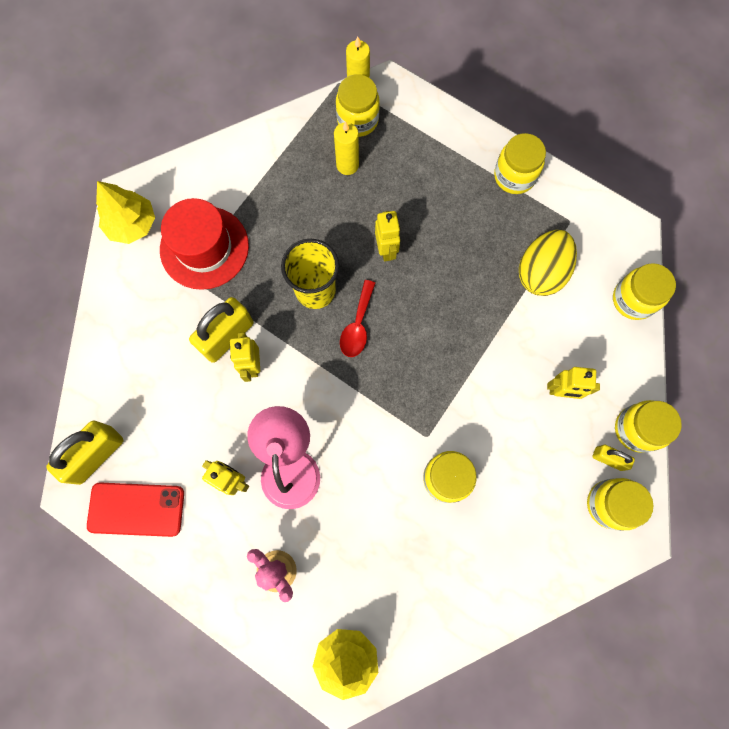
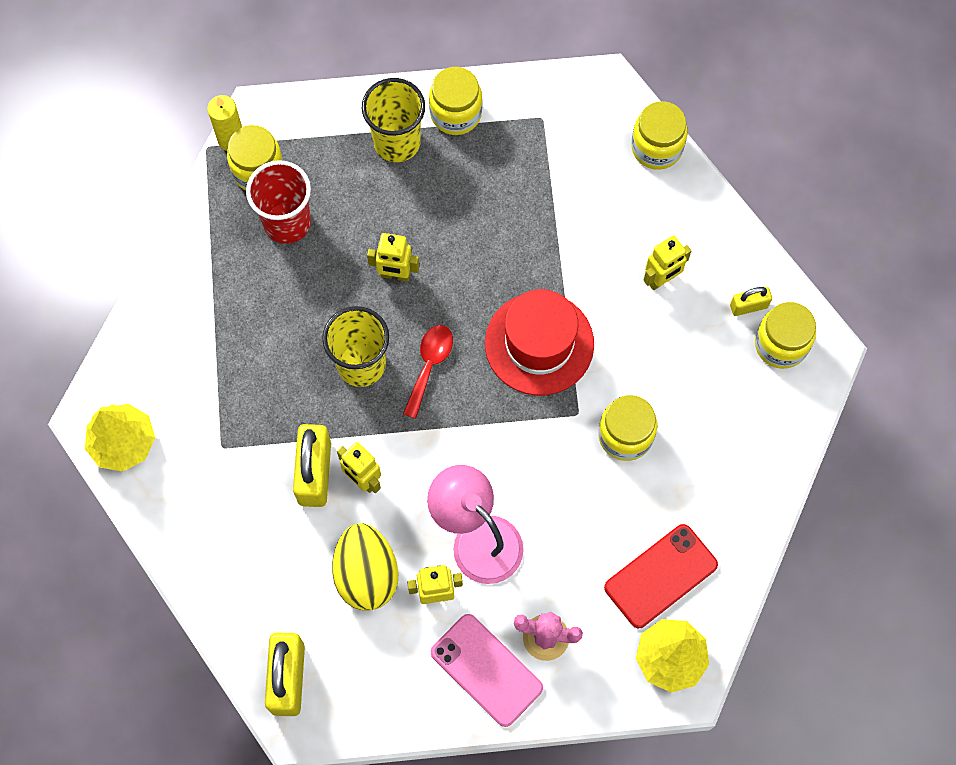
camera: 40 degrees left, 5 degrees down
(136, 509) = (371, 693): red phone -> red phone (661, 576)
(204, 247) = (217, 408): red hat -> red hat (539, 343)
(220, 558) = (486, 670): none -> pink phone
(347, 165) = (287, 223): yellow candle -> red cup
(357, 325) = (429, 365): red spoon -> red spoon turned 135 degrees counterclockwise
(386, 250) = (395, 275): yellow robot -> yellow robot turned 150 degrees clockwise
(460, 166) = (397, 142): none -> yellow cup
(541, 272) = (555, 186): yellow egg -> yellow egg (366, 574)
(636, 429) = (751, 261): yellow jar -> none

